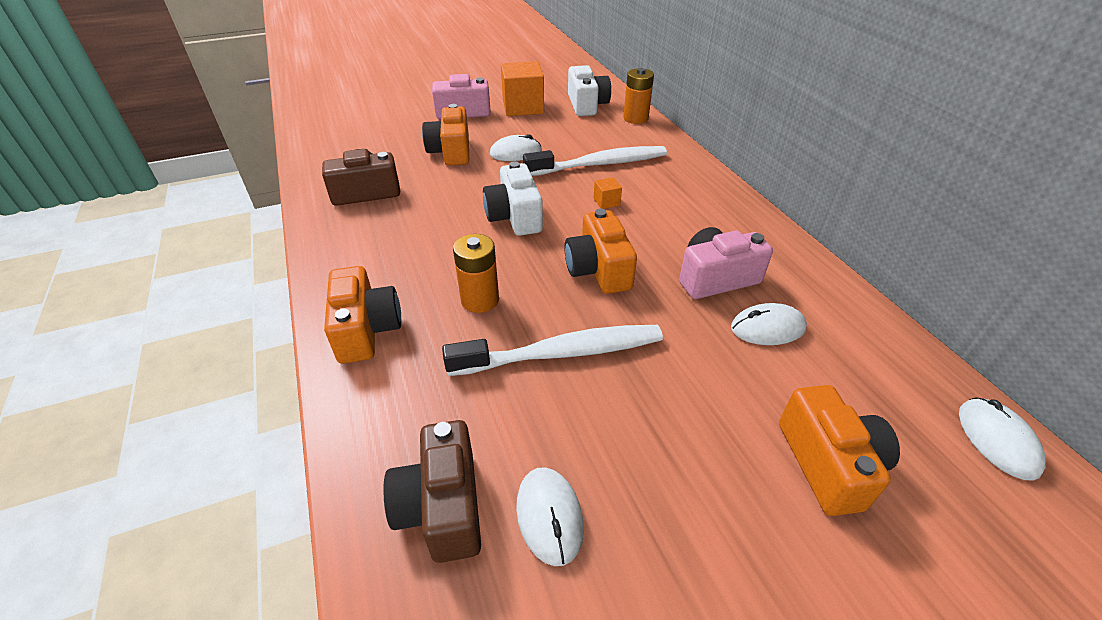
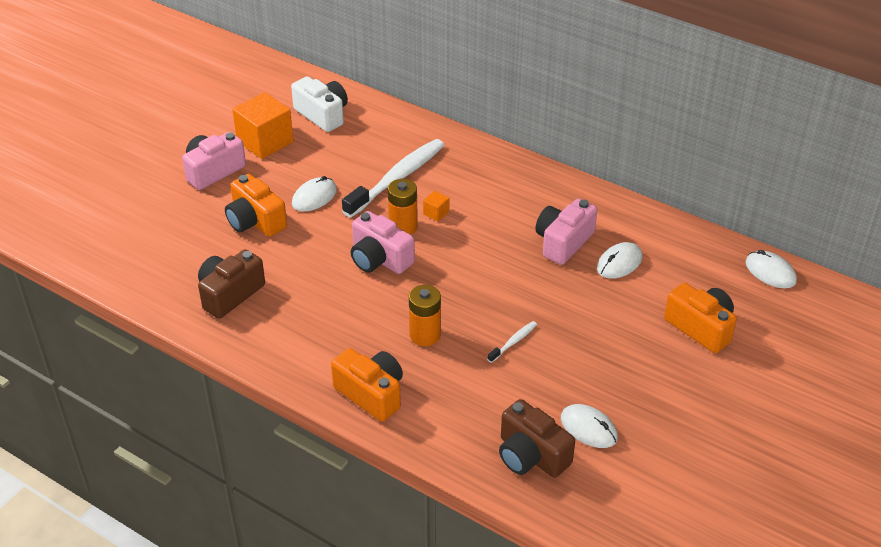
camera: 35 degrees left, 0 degrees up
(514, 217) = (379, 259): white camera -> pink camera
(562, 353) = (513, 342): white toothbrush -> white toothbrush, size x0.43
(598, 270) = (482, 273): orange camera -> none
(635, 118) = (381, 114): orange battery -> orange battery (403, 227)

